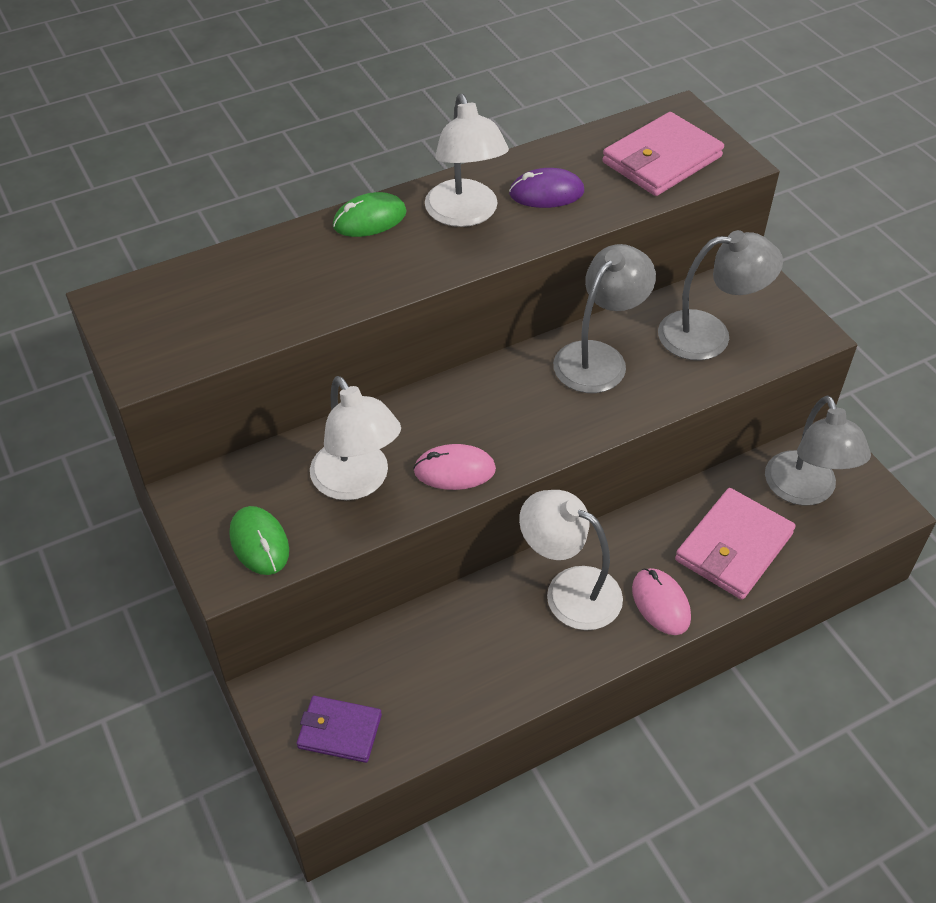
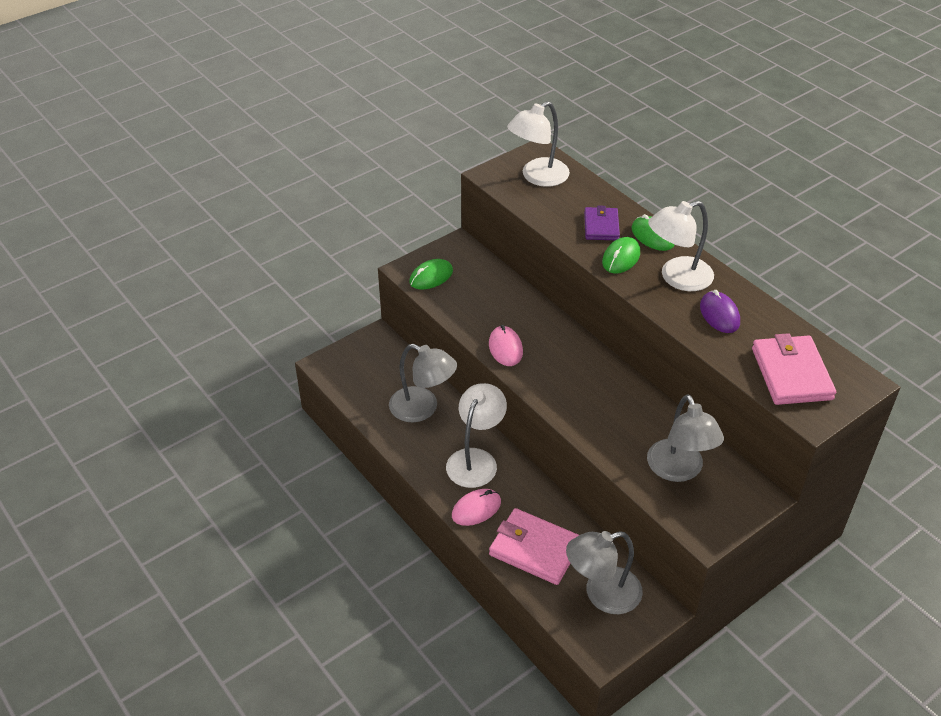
camera: 80 degrees right, 5 degrees down
(339, 731) = (357, 368): purple wallet -> purple wallet (601, 226)
(357, 482) = (484, 307): white lamp -> white lamp (537, 177)
(407, 259) = (621, 258): none -> green mouse
(599, 357) = (630, 408): grey lamp -> grey lamp (422, 408)
(662, 160) = (791, 374): pink wallet -> pink wallet turned 45 degrees clockwise

